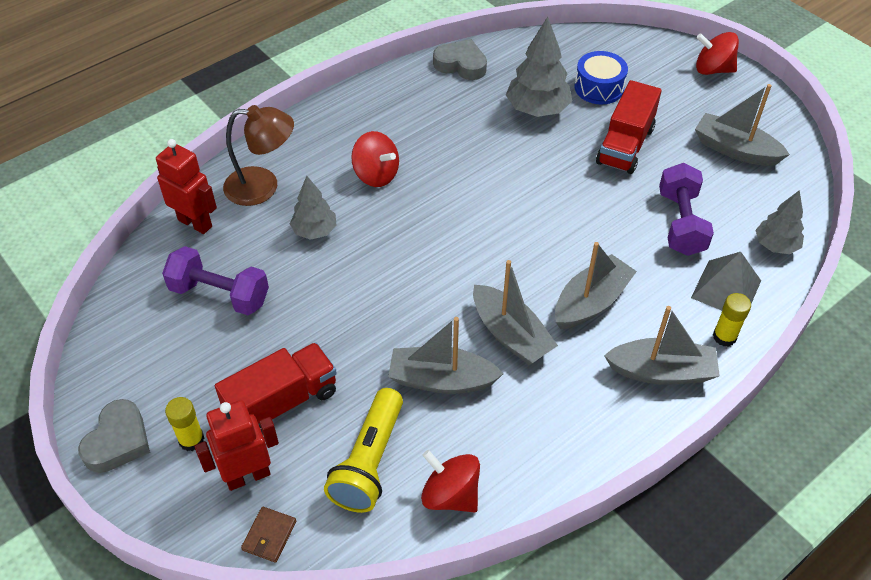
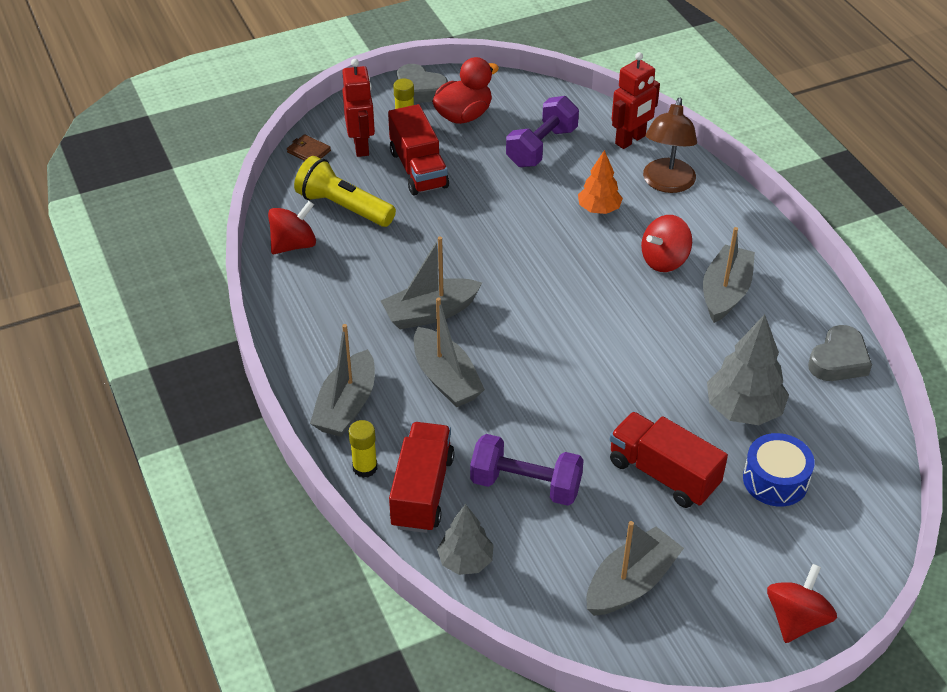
camera: 105 degrees right, 5 degrees down
(169, 380) = (463, 116): none -> red duck
(315, 231) = (599, 209): grey tree -> orange tree
(441, 380) = (401, 260): grey boat -> grey boat (725, 292)
(726, 289) = (422, 491): grey pyramid -> red truck

